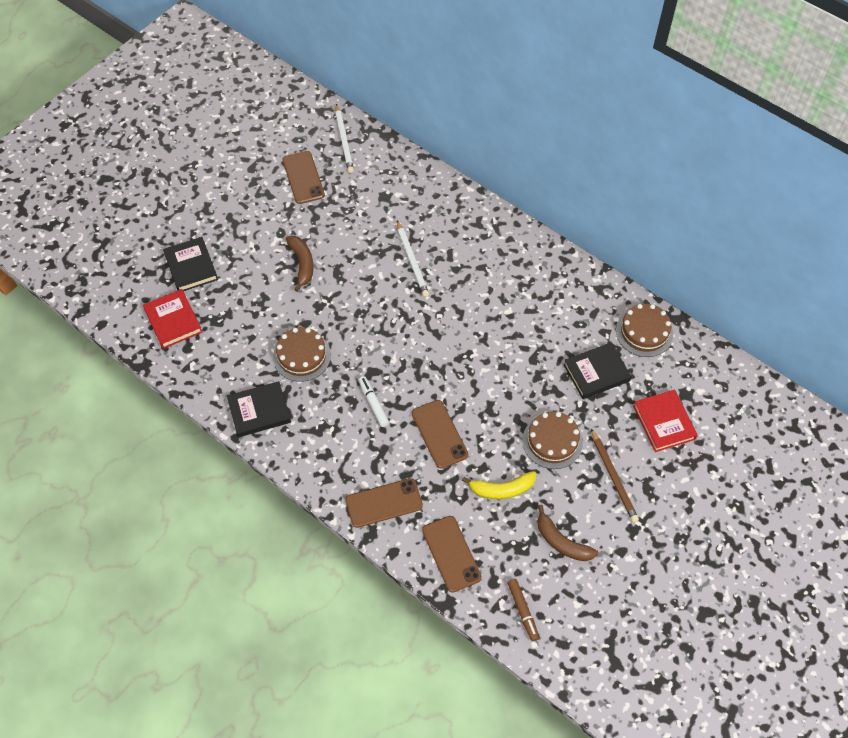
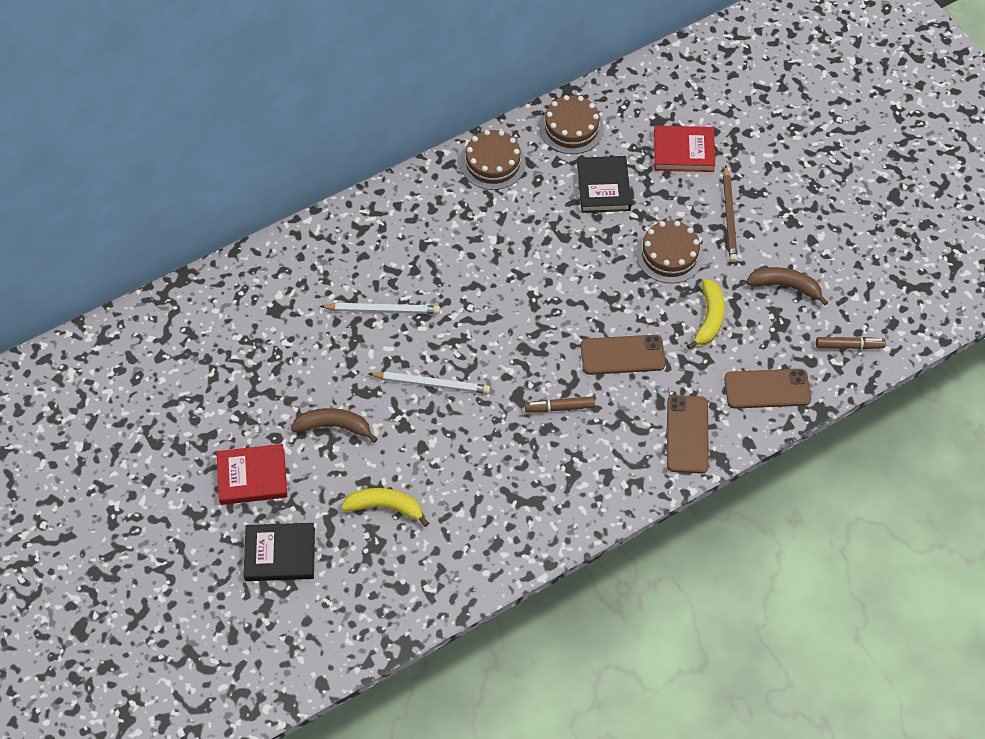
camera: 70 degrees left, 0 degrees up
(173, 321) = (354, 595): red book -> red book (252, 476)
(248, 317) = (385, 507): none -> yellow banana
(259, 411) = (523, 529): black book -> none
(302, 356) = (466, 463): brown cake -> brown cake (493, 163)
(303, 177) = (201, 389): brown phone -> none
(344, 140) = (166, 327): white pencil -> white pencil (432, 384)
(373, 404) = (560, 407): white marker -> brown marker
(561, 541) = (785, 286): brown banana -> brown banana turned 135 degrees counterclockwise
(613, 477) = (729, 216): brown pencil -> brown pencil turned 90 degrees clockwise

